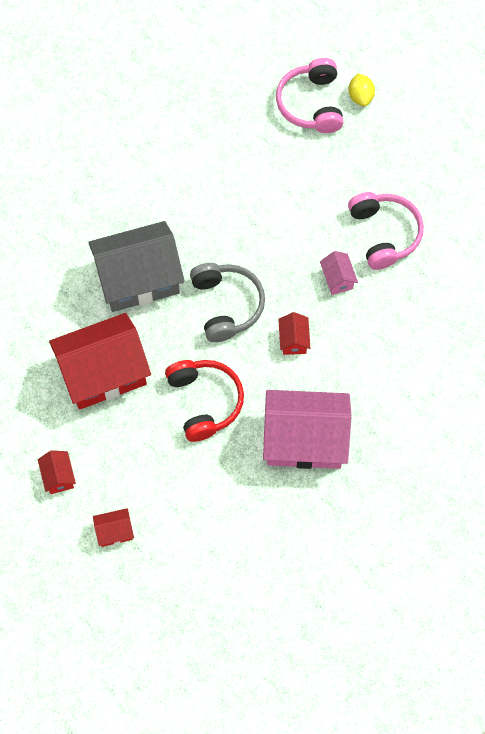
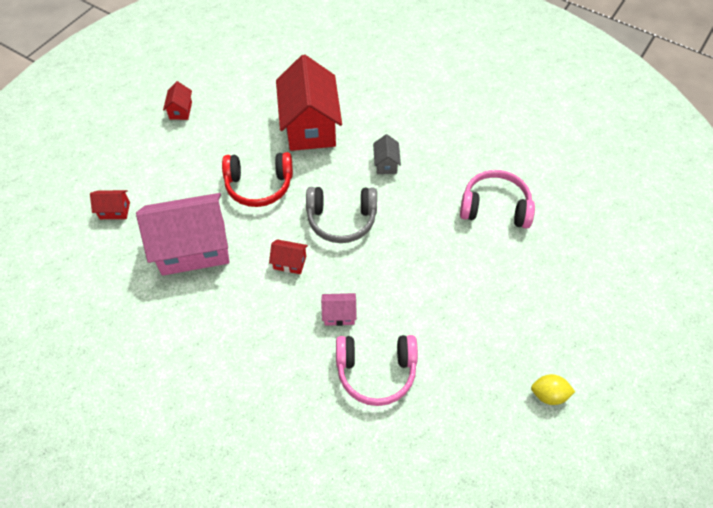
camera: 105 degrees right, 10 degrees down
(58, 477) = (238, 87): red house -> red house (115, 210)
(139, 279) = (386, 164): grey house -> grey house, size x0.42
(304, 440) = (193, 248): pink house -> pink house turned 60 degrees clockwise
(311, 104) = (545, 343): pink headphones -> pink headphones (495, 207)

